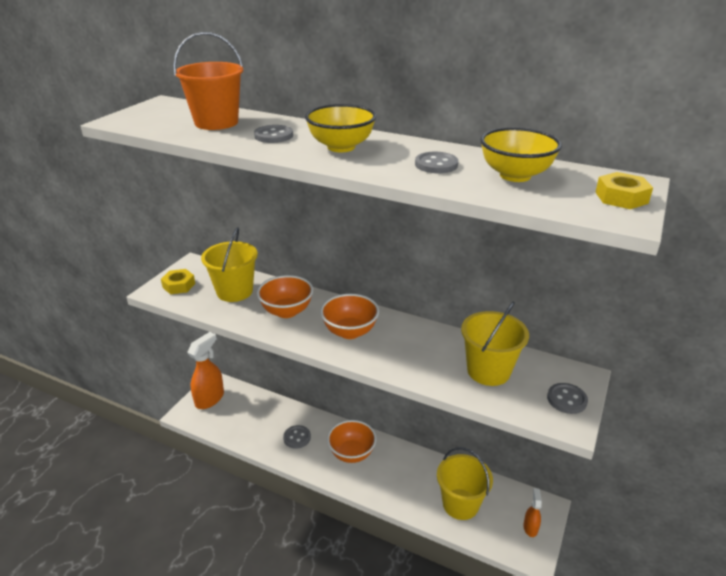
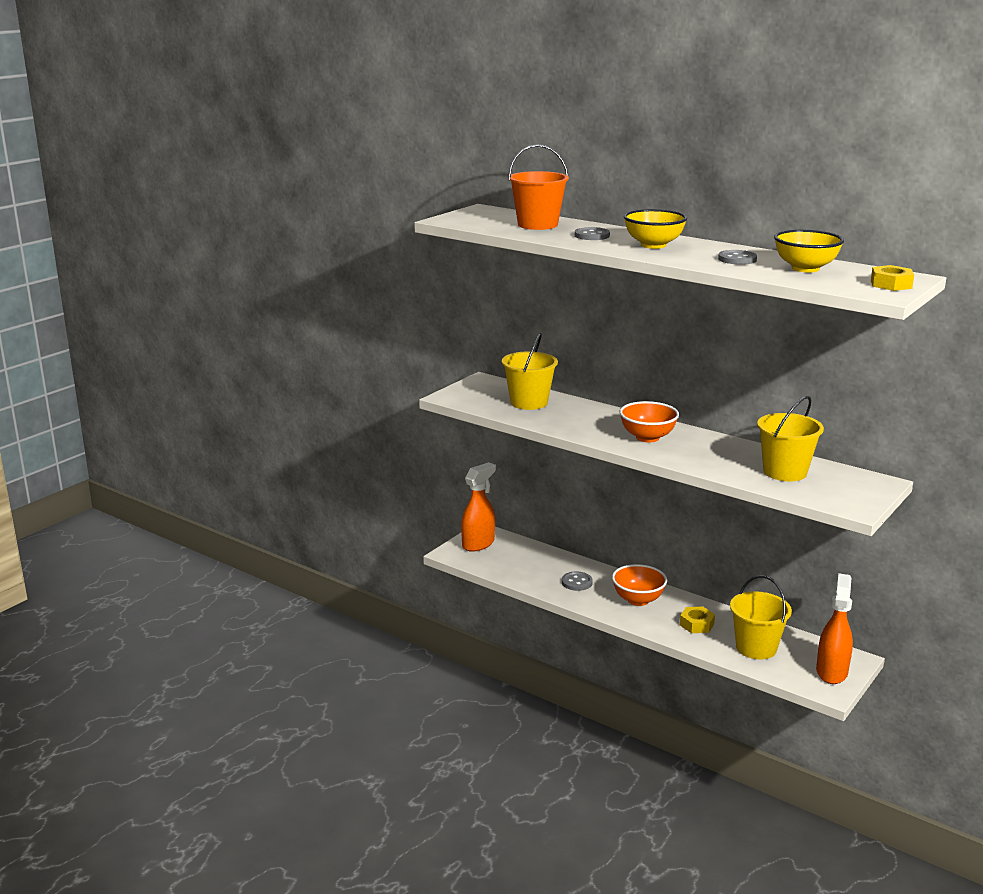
camera: 10 degrees right, 10 degrees down
(179, 285) = (471, 395): yellow nut -> yellow nut (696, 624)
(287, 311) = (583, 420): orange bowl -> none
(530, 527) = (831, 672): orange spray bottle -> orange spray bottle, size x1.93
(566, 399) = (858, 494): grey button -> none

